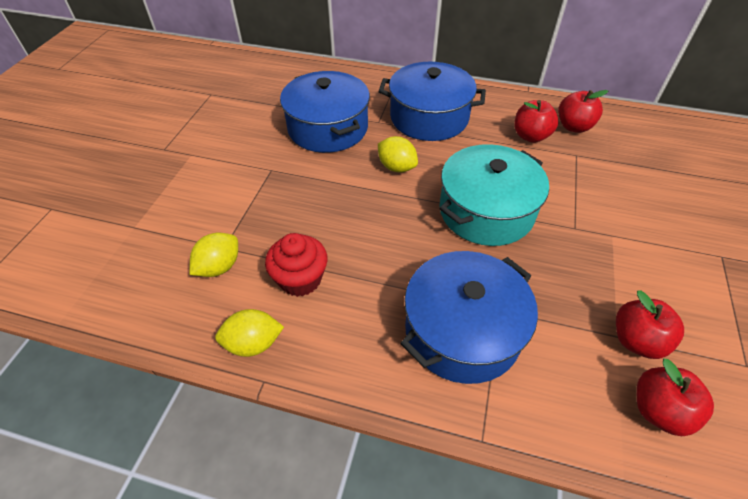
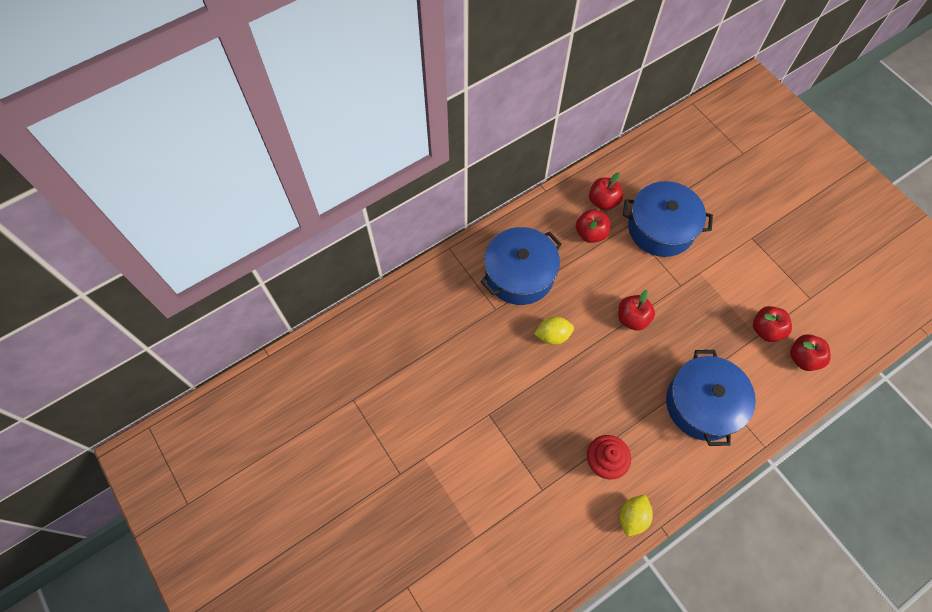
camera: 50 degrees left, 15 degrees up
(219, 267) = (558, 502): yellow lemon -> none
(328, 128) = (474, 346): blue pot -> blue pot (661, 228)
(486, 211) = (632, 318): turquoise pot -> red apple

